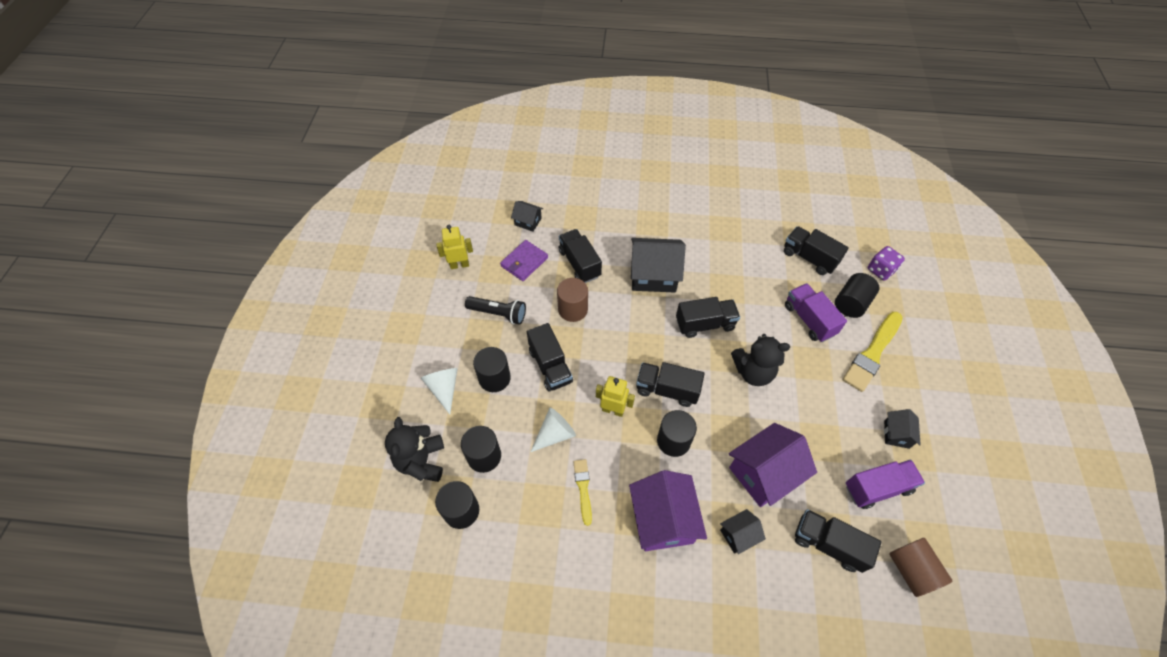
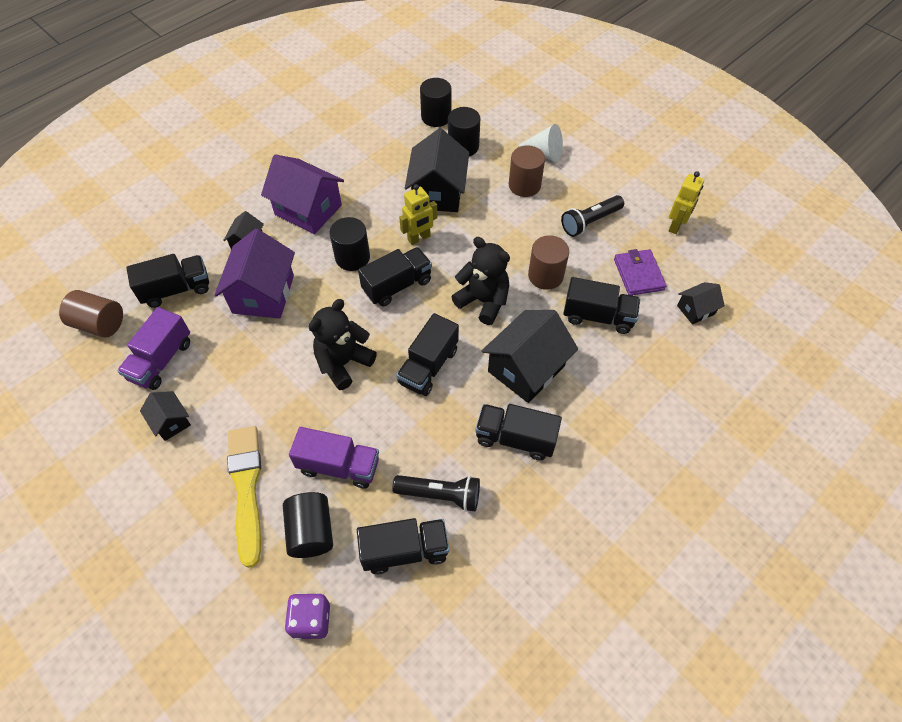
camera: 130 degrees right, 0 degrees up
(421, 461) = (494, 115): black teddy bear -> black teddy bear (483, 301)
(494, 378) = (524, 185): black cylinder -> brown cylinder
(550, 366) = (501, 225): black truck -> black truck (515, 438)
(555, 434) = (438, 192): white cone -> black house
(583, 489) = (379, 182): yellow brush -> none
(768, 263) = (440, 495): none -> black flashlight

